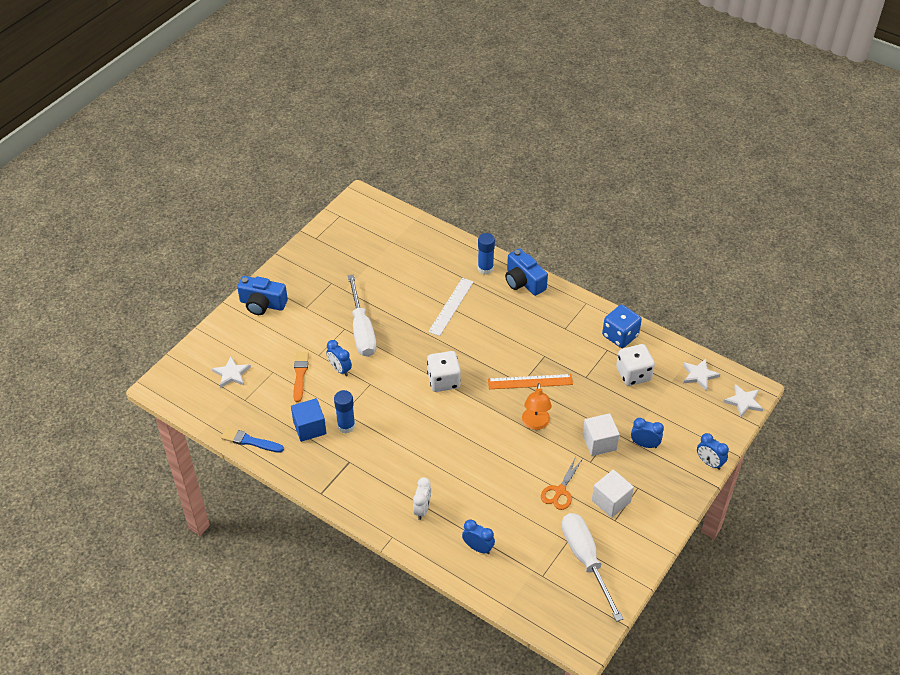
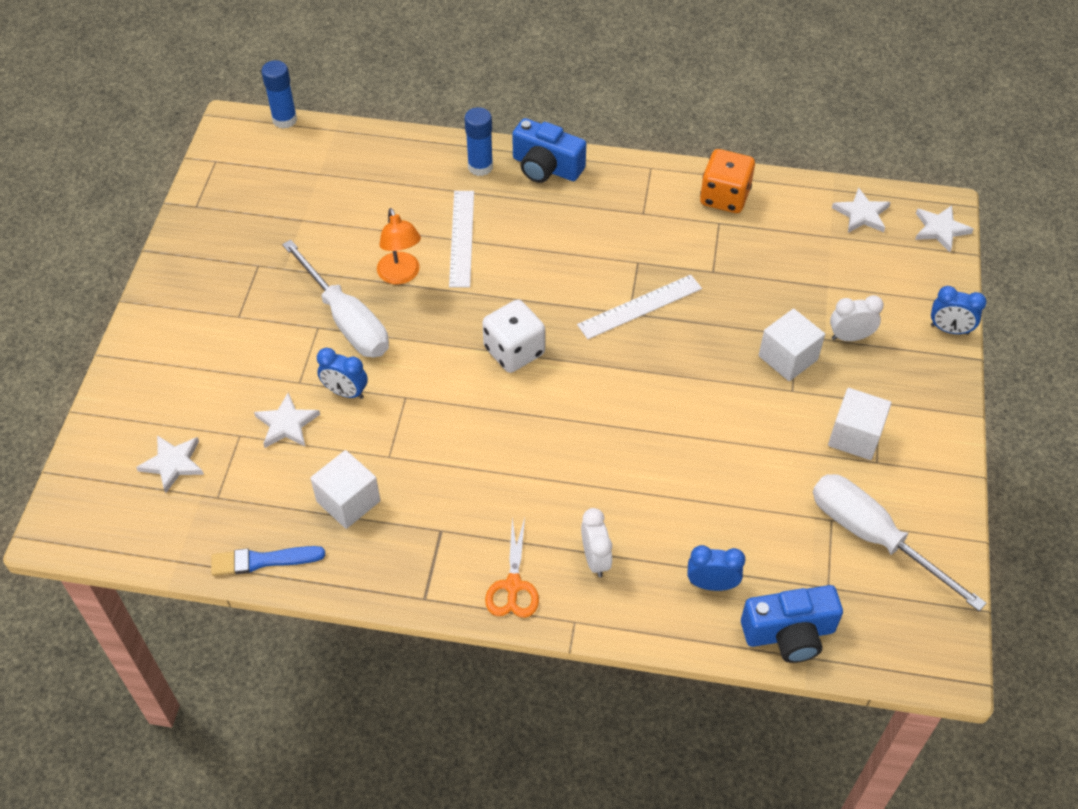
camera: 25 degrees left, 5 degrees up
(262, 304) = (164, 335): blue camera -> blue camera (789, 633)
(300, 375) = (287, 424): orange brush -> white star
(309, 428) = (348, 501): blue cube -> white cube
(346, 426) = (405, 476): blue glue stick -> blue glue stick (284, 120)
(530, 382) = (640, 307): orange ruler -> white ruler
(535, 424) = (684, 365): orange lamp -> orange lamp (401, 275)
(560, 491) = (777, 450): orange scissors -> orange scissors (513, 586)
(620, 336) = (724, 197): blue dice -> orange dice
(633, 374) = (775, 244): white dice -> none
(644, 444) = (850, 337): blue clock -> white clock

